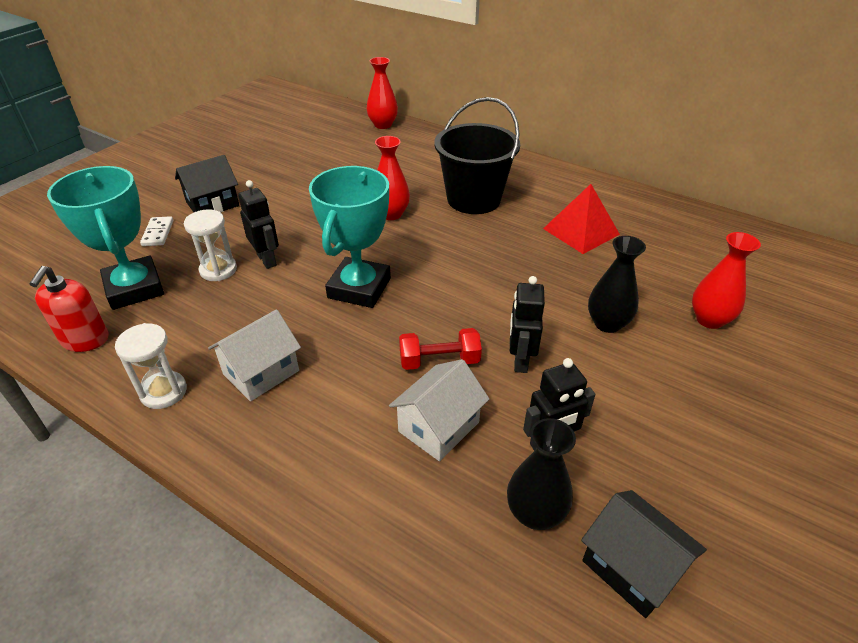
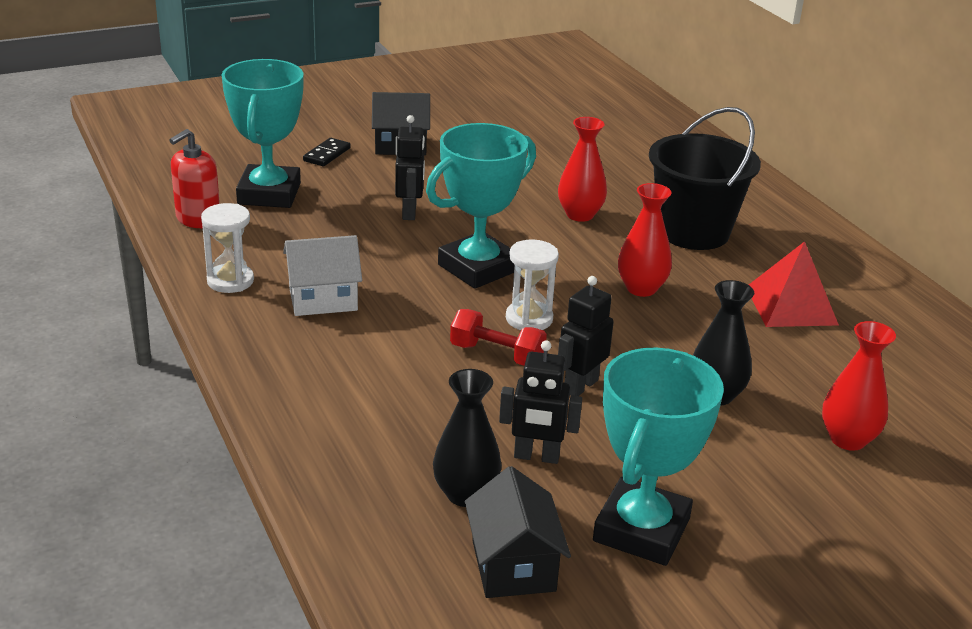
camera: 30 degrees right, 10 degrees down
(158, 233) = (327, 154): white domino -> black domino
(218, 270) = (356, 205): white hourglass -> white hourglass (529, 319)
(383, 125) = (665, 123): red vase -> red vase (641, 288)
(439, 427) = (443, 401): white house -> none
(677, 472) = (641, 530): none -> turquoise trophy

